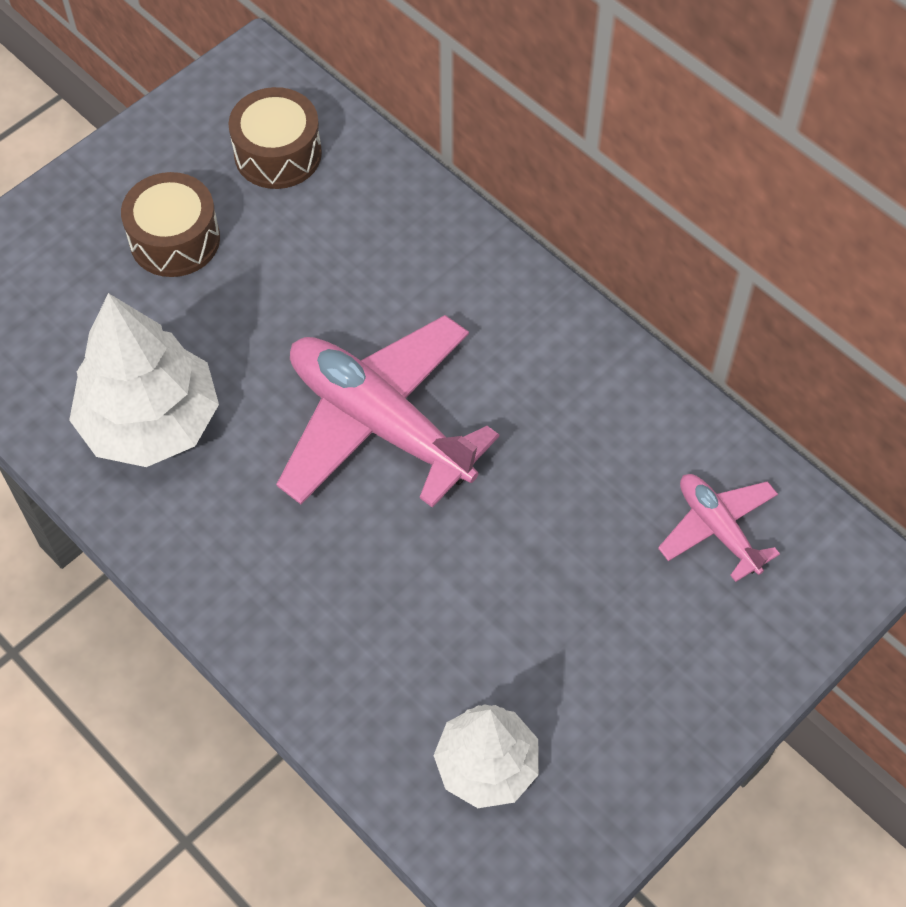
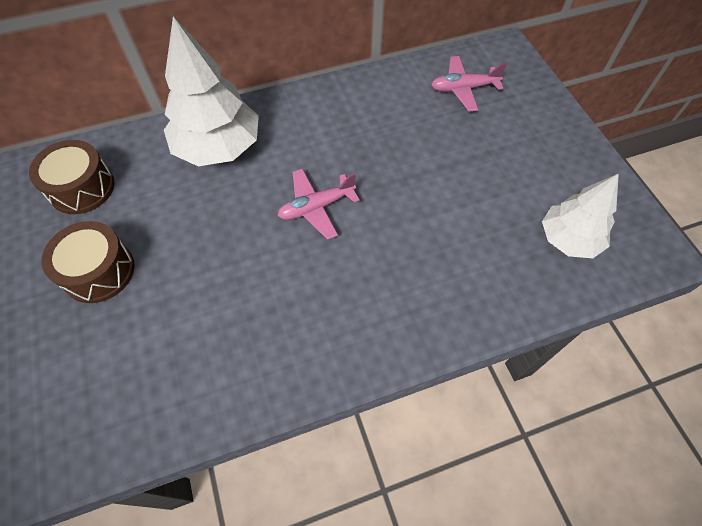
camera: 65 degrees left, 0 degrees up
(150, 422) = (235, 340): white tree -> white tree (218, 147)
(379, 422) = (316, 207): pink plane -> pink plane, size x0.52

